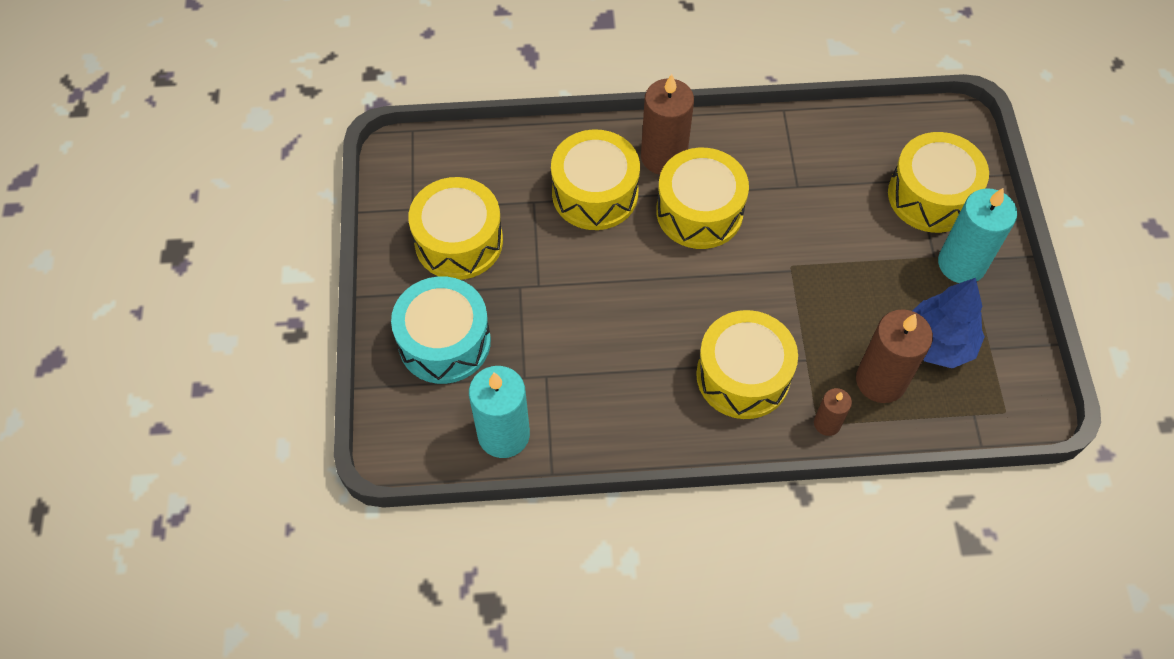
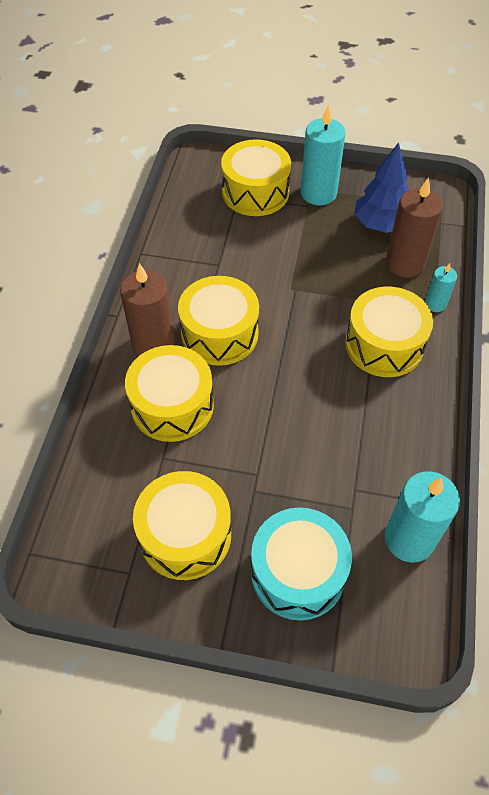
camera: 75 degrees left, 5 degrees down
(827, 423) = (435, 304): brown candle -> turquoise candle

